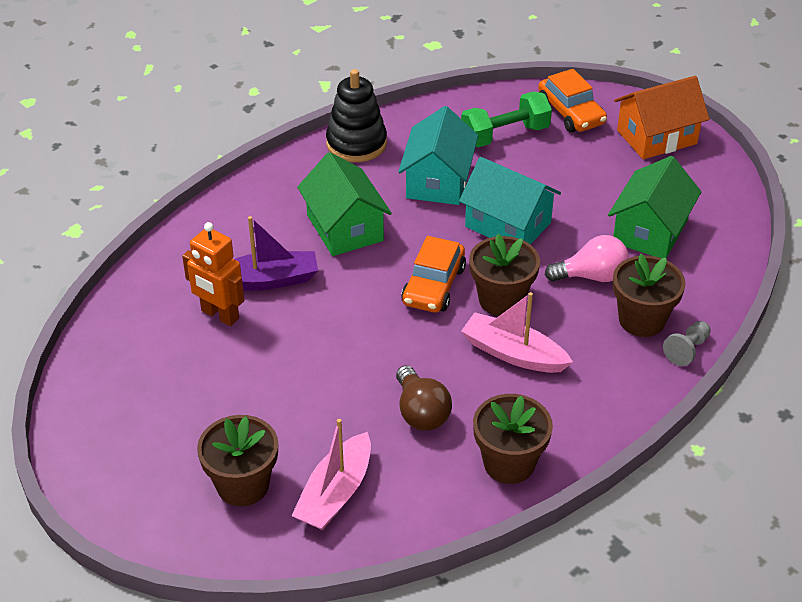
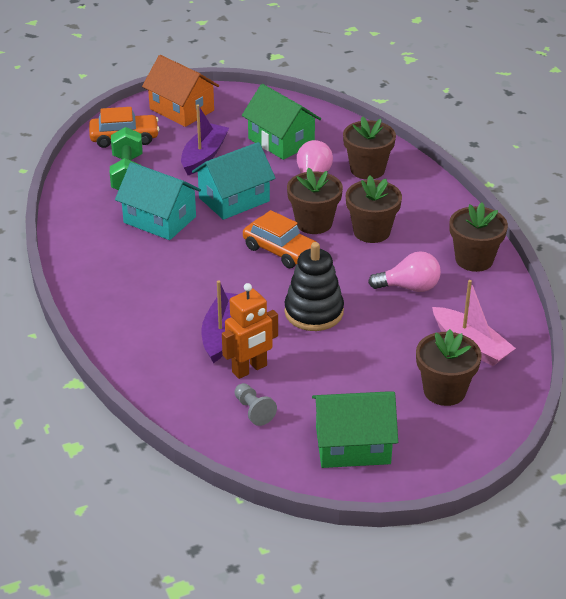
camera: 70 degrees left, 5 degrees down
(344, 228) = (184, 280): green house -> green house (353, 445)
(356, 144) = (80, 250): black stacking toy -> black stacking toy (314, 312)
(421, 412) = (409, 287): brown light bulb -> pink light bulb
(513, 354) = (371, 231): pink boat -> brown flower pot
(576, 179) = (204, 156): none -> purple boat
(656, 137) = (181, 110): orange house -> orange house turned 45 degrees counterclockwise
(687, 350) = (405, 160): grey pawn -> grey pawn (253, 411)

